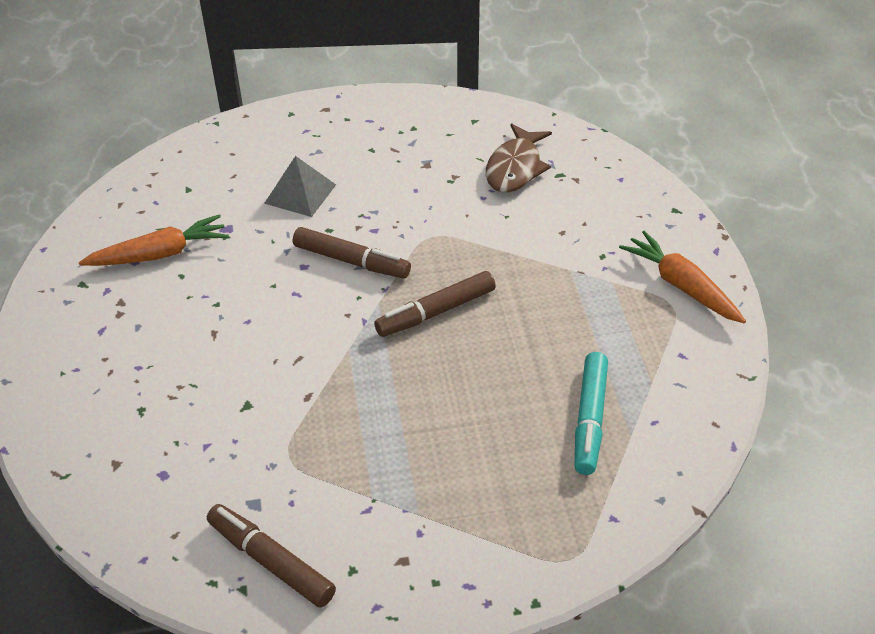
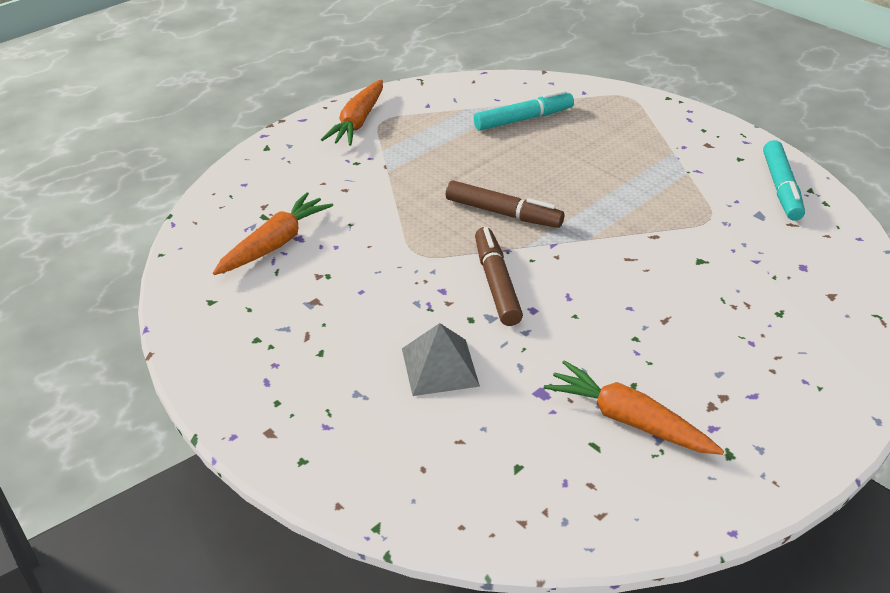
camera: 125 degrees left, 5 degrees down
(271, 561) = (781, 188): brown marker -> turquoise marker
(515, 168) = (275, 244): brown fish -> orange carrot

